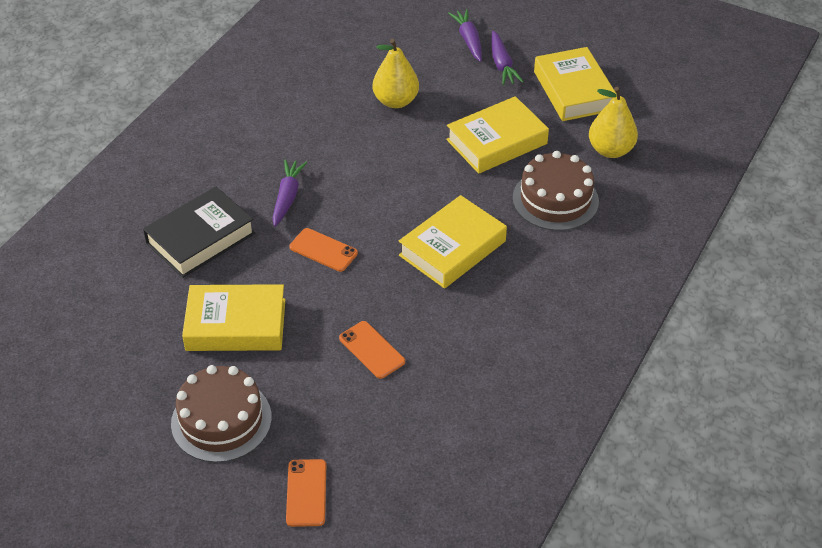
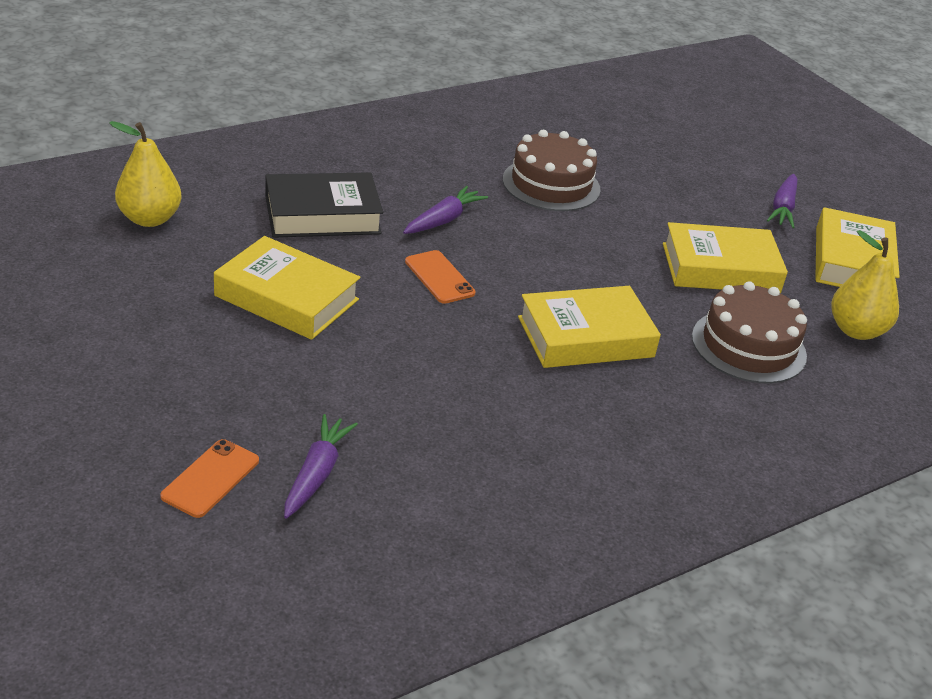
camera: 25 degrees right, 10 degrees down
(221, 420) = (189, 369): brown cake -> brown cake (551, 184)
(372, 350) = (409, 385): orange phone -> none
(395, 101) = (633, 191): yellow pear -> yellow pear (149, 219)
(468, 40) = (761, 175): purple carrot -> purple carrot (317, 473)

